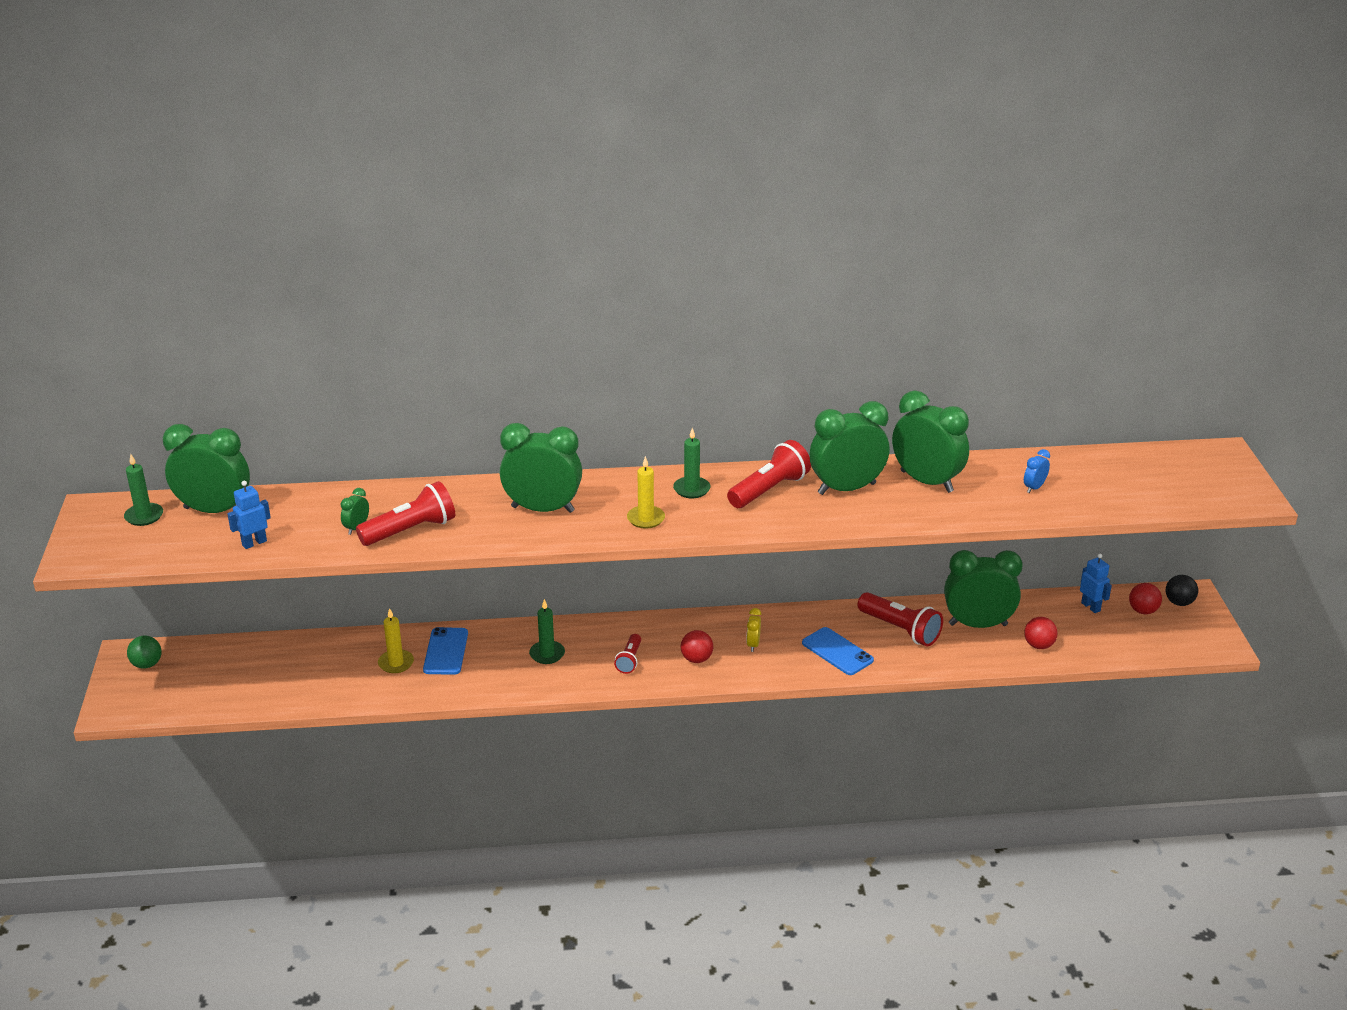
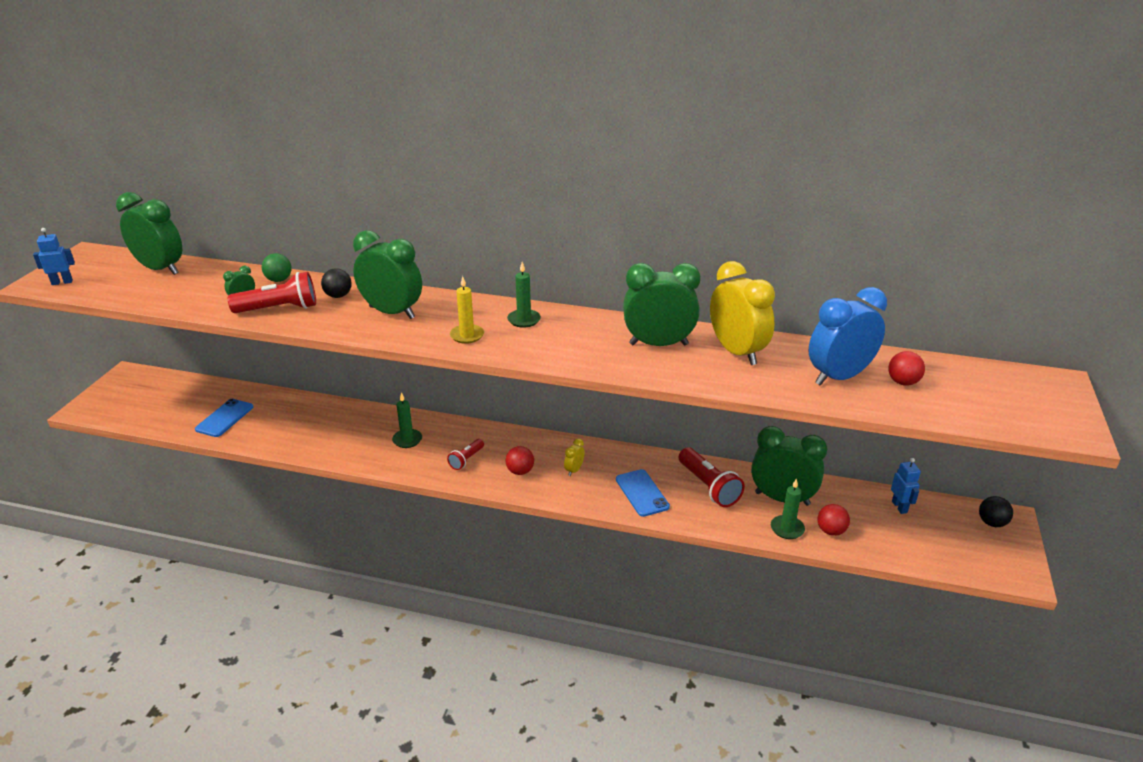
camera: 20 degrees right, 0 degrees up
(144, 516) = (111, 264): green candle -> green candle (787, 529)
(147, 664) = (132, 383): green ball -> green ball (279, 280)
(254, 543) = (162, 296): blue robot -> blue robot (62, 282)
(396, 663) = (294, 421): yellow candle -> none
(446, 651) = (335, 421): blue phone -> blue phone (224, 418)
(464, 502) = (338, 296): none -> black ball
(769, 490) = (589, 333): red flashlight -> none
(926, 481) = (737, 352): green clock -> yellow clock
(1034, 488) = (839, 377): blue clock -> blue clock, size x2.36
(1143, 611) = (950, 522): red ball -> red ball (903, 382)

